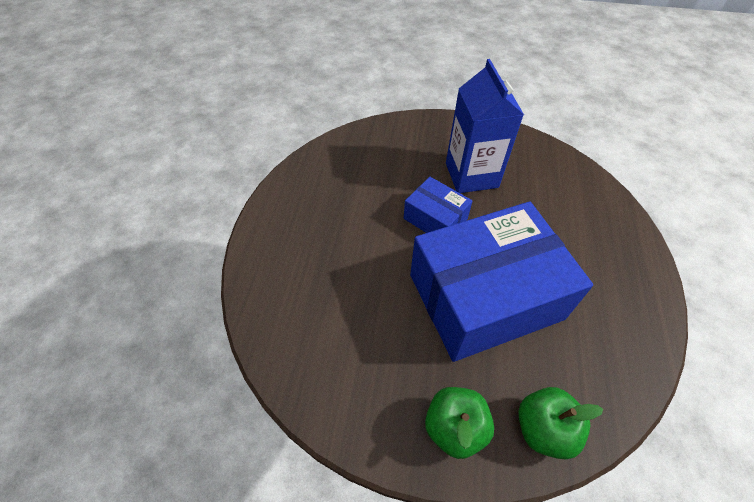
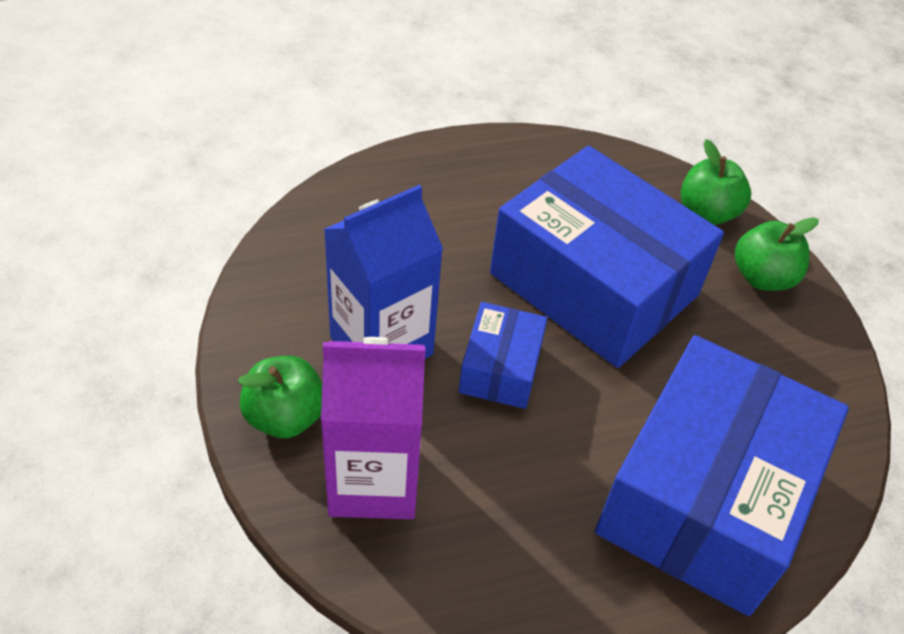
camera: 120 degrees left, 5 degrees down
(306, 274) = (705, 497): none -> blue box
(392, 149) = (373, 480): none -> purple carton
(441, 131) = (285, 417): none -> green apple

